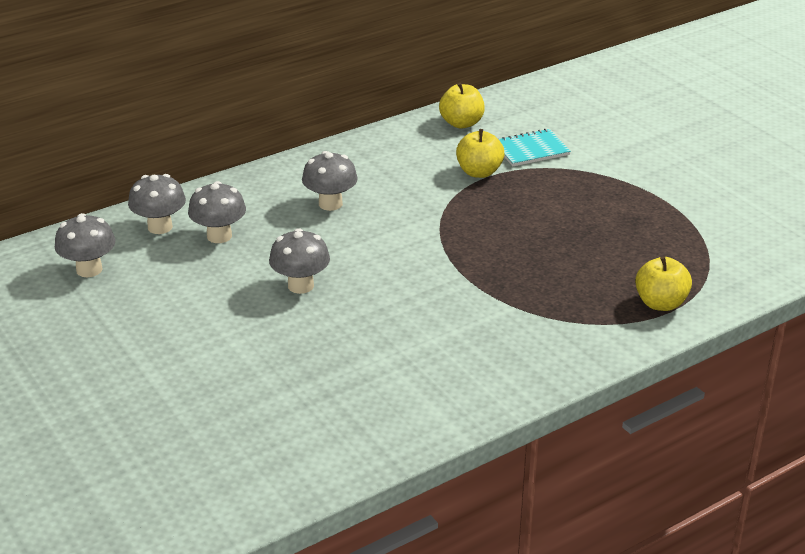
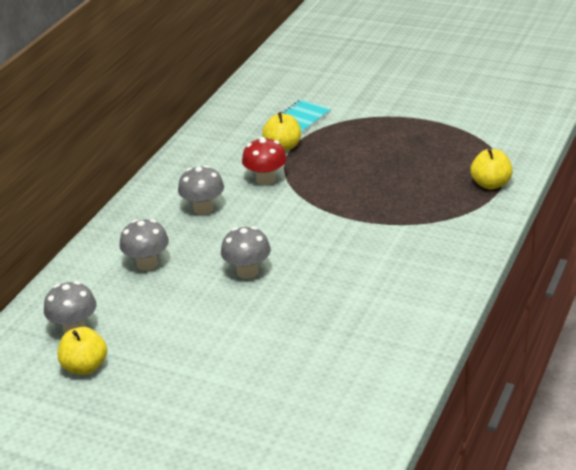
camera: 30 degrees left, 0 degrees up
(160, 227) = (93, 276): grey mushroom -> none
(423, 199) = (266, 179): none -> red mushroom
(461, 123) = (233, 118): yellow apple -> yellow apple (85, 367)

